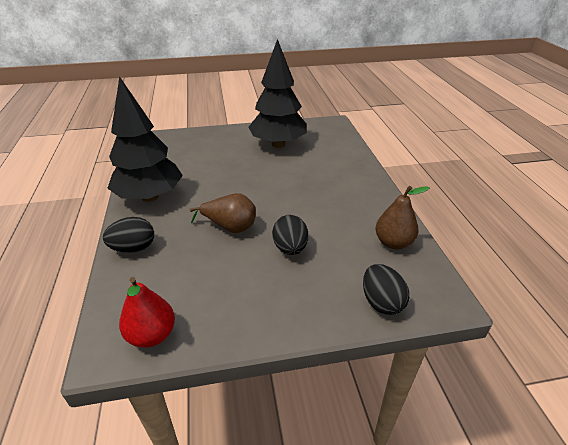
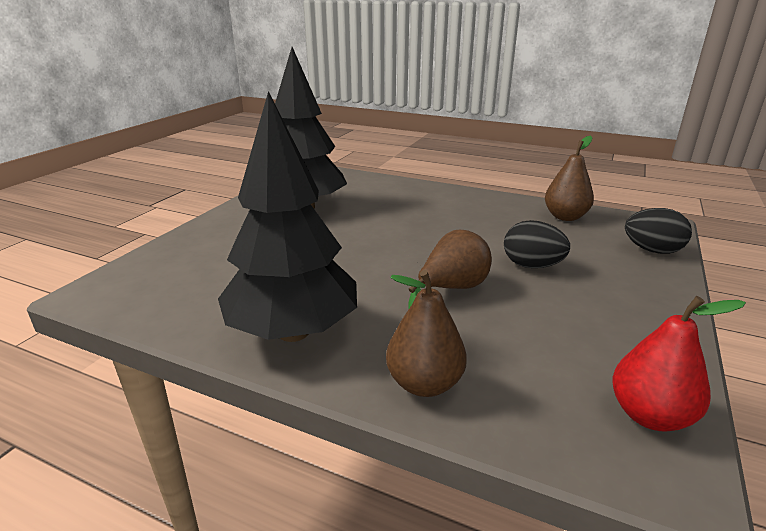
camera: 55 degrees left, 10 degrees down
(133, 248) = (424, 384): black egg -> brown pear

